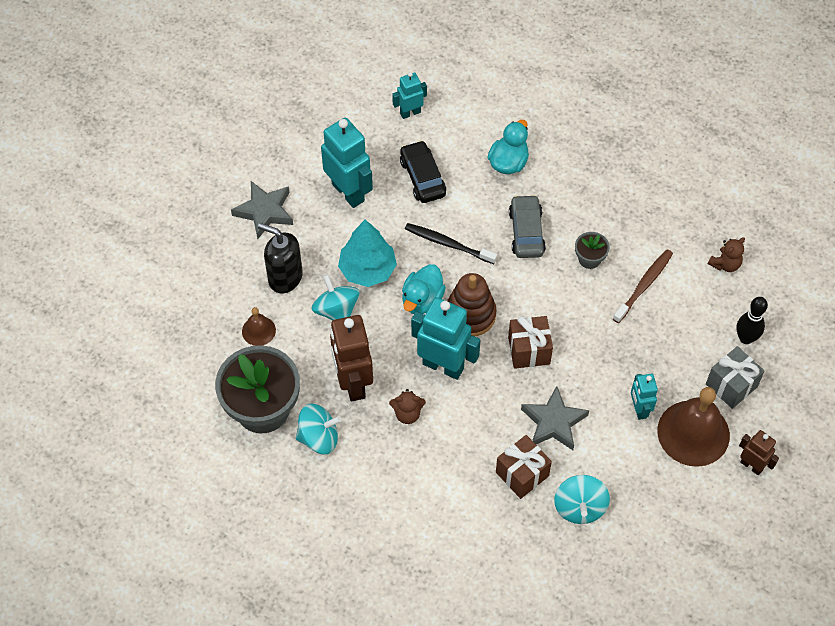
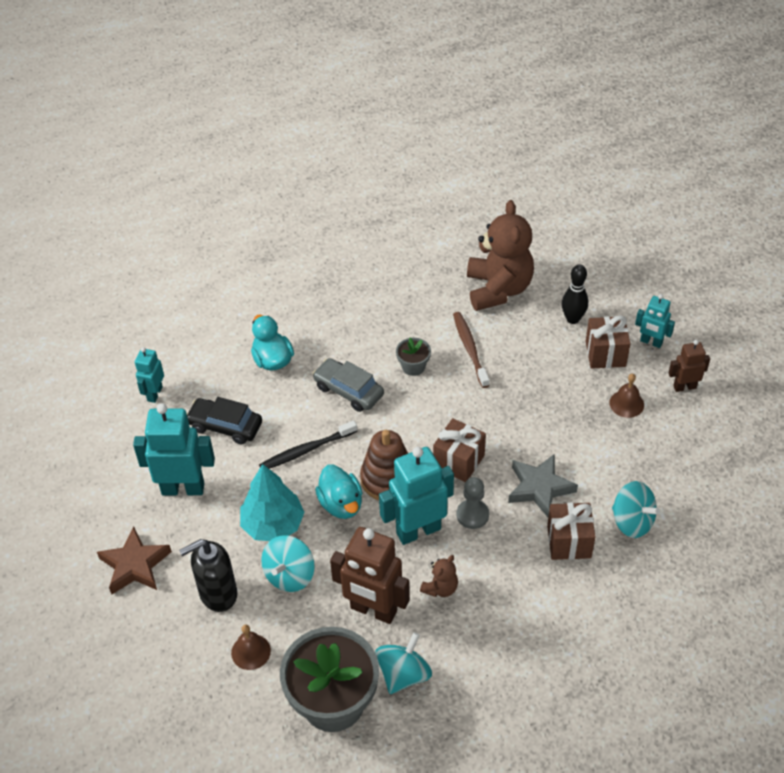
camera: 50 degrees left, 10 degrees down
(264, 211) = (135, 565): grey star -> brown star
(336, 310) = (289, 575): turquoise spinning top -> turquoise spinning top turned 75 degrees counterclockwise
(488, 392) = (472, 515): none -> grey pawn
(639, 409) = (576, 424): turquoise robot -> turquoise robot (651, 342)
(693, 433) = (626, 403): brown bell -> brown bell, size x0.49
(725, 264) = (498, 289): brown teddy bear -> brown teddy bear, size x2.27
(731, 385) = (605, 354): grey gift -> brown gift

